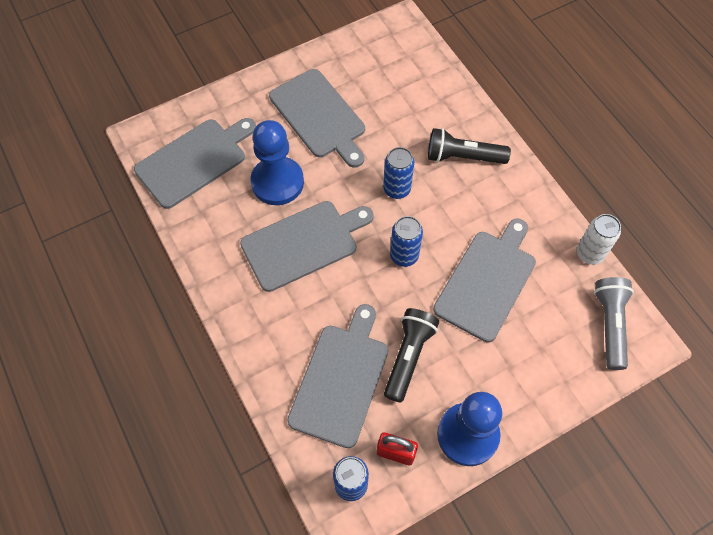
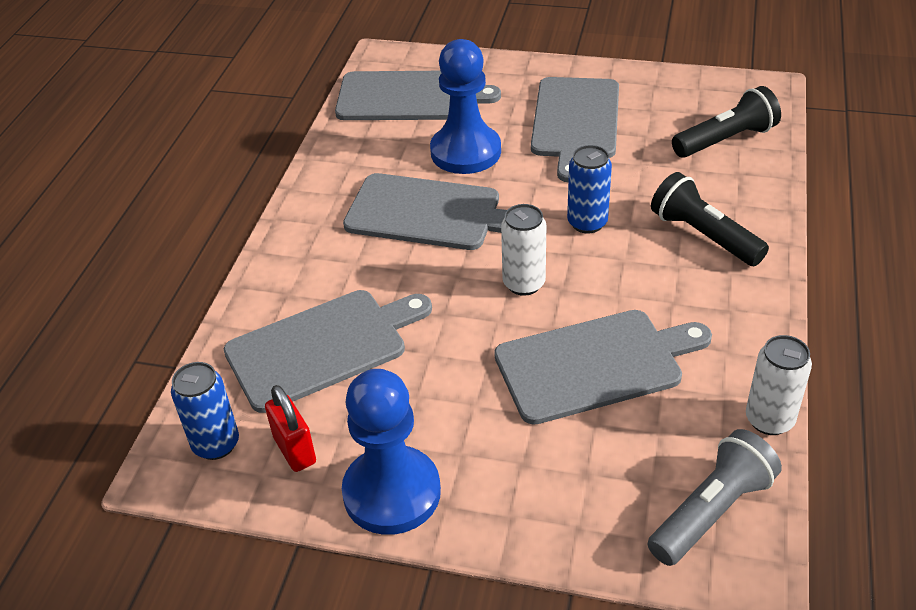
camera: 45 degrees right, 20 degrees down
(404, 256) = (524, 283): blue can -> white can
(408, 356) = (417, 374): black flashlight -> black flashlight (725, 140)

